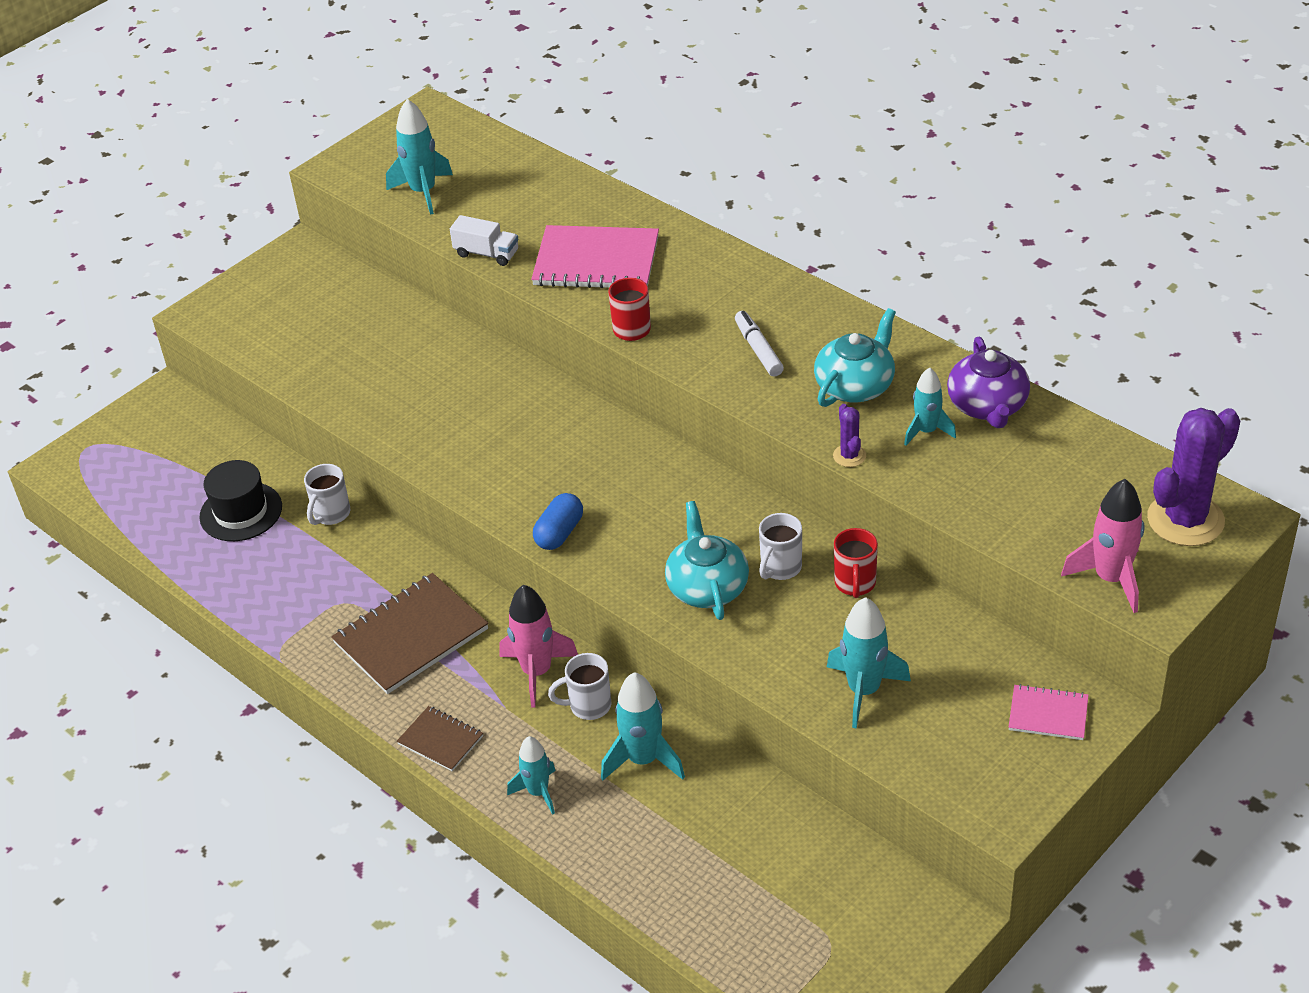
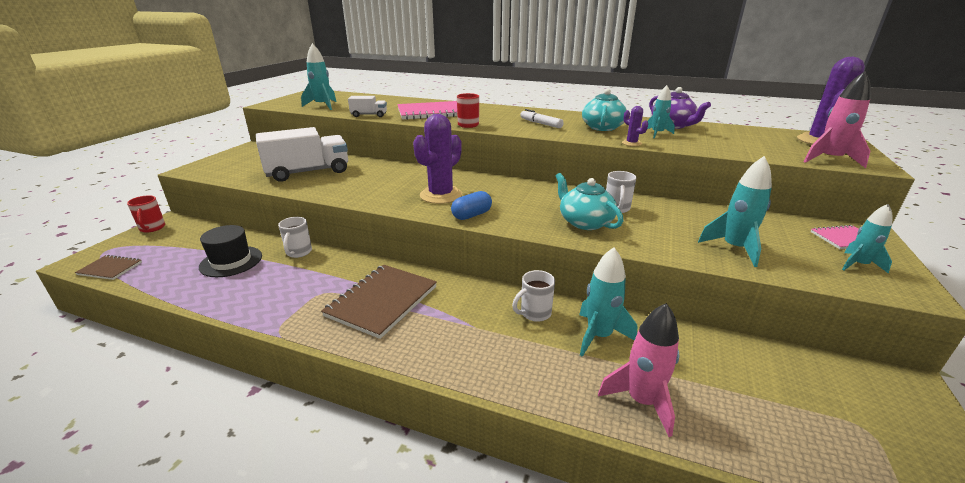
camera: 25 degrees left, 15 degrees down
(369, 359) = (308, 172): none -> white truck
(440, 740) = (439, 360): brown notebook -> brown notebook (110, 269)
(537, 672) = (485, 302): pink rocket -> pink rocket (641, 401)
(538, 792) = (541, 377): turquoise rocket -> turquoise rocket (858, 265)
(541, 472) = (441, 195): none -> purple cactus
(559, 533) = (471, 215): blue capsule -> blue capsule turned 45 degrees clockwise
(855, 584) = (664, 208): red mug -> red mug (152, 228)

